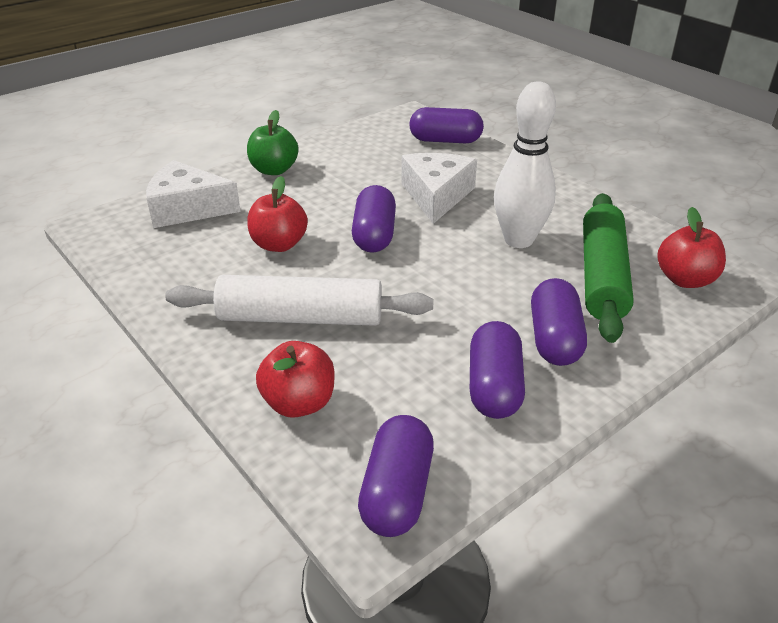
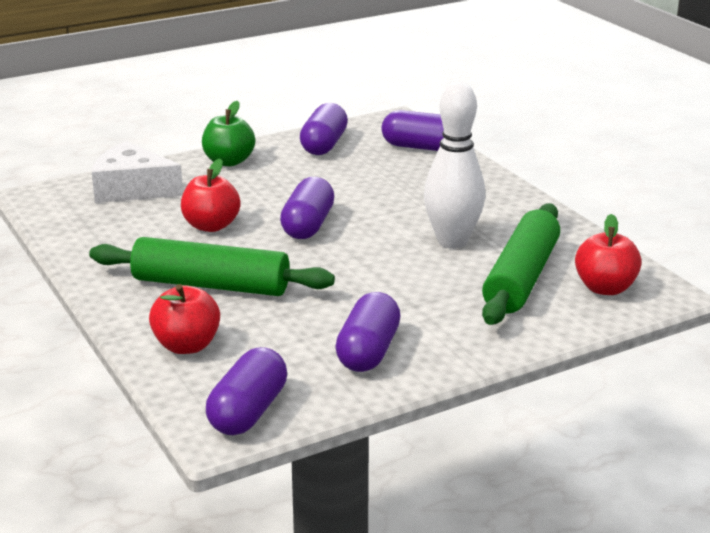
camera: 10 degrees right, 10 degrees down
(301, 317) = (211, 285): white rolling pin -> green rolling pin
(436, 196) = (386, 197): white cheese -> none
(554, 339) = (444, 322): purple capsule -> purple capsule (324, 145)

